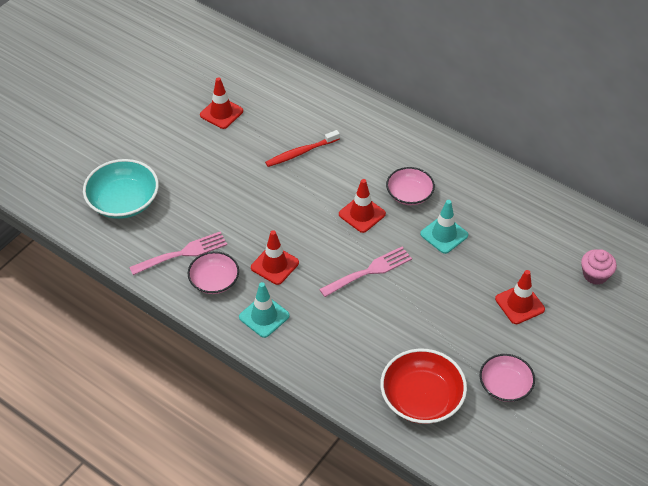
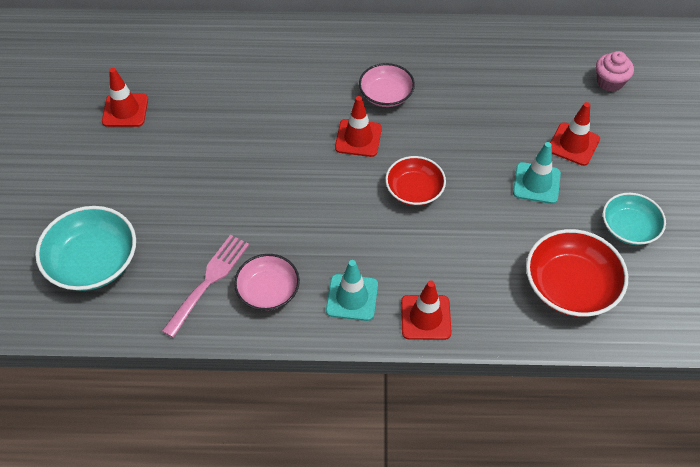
camera: 35 degrees left, 5 degrees up
(274, 265) = (317, 238): red traffic cone -> red traffic cone (425, 317)
(301, 152) = (244, 109): red toothbrush -> none
(369, 271) = (414, 190): pink fork -> red bowl
(444, 234) = (451, 116): turquoise traffic cone -> turquoise traffic cone (536, 183)
(505, 385) = (629, 228): pink bowl -> turquoise bowl

